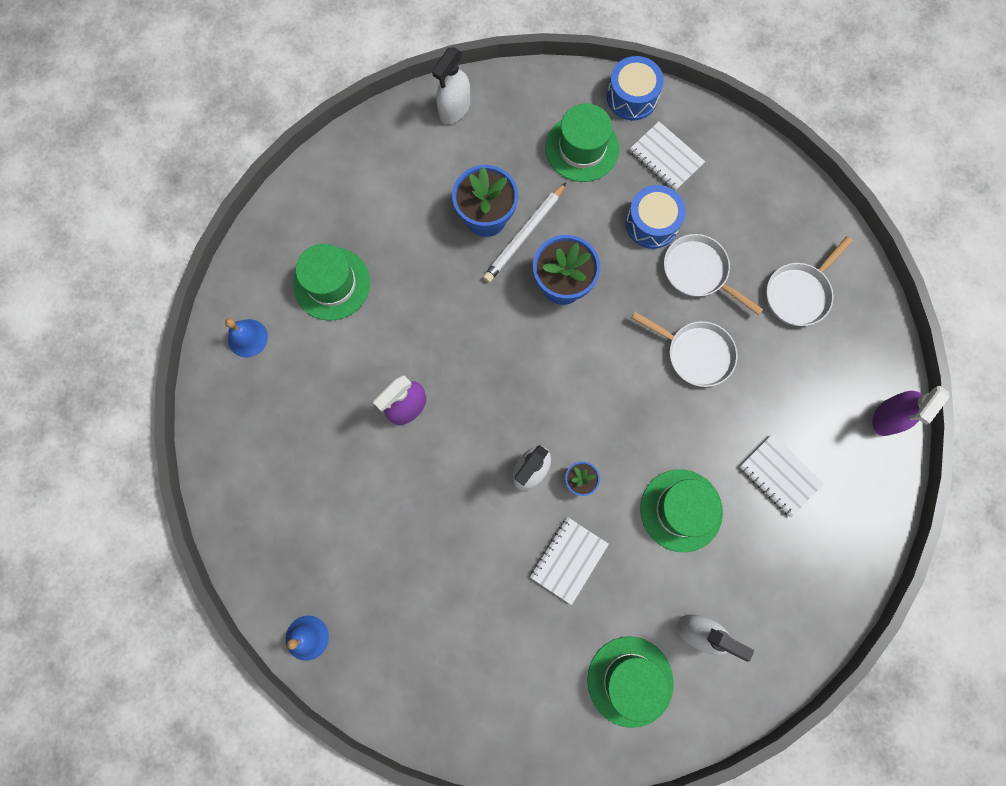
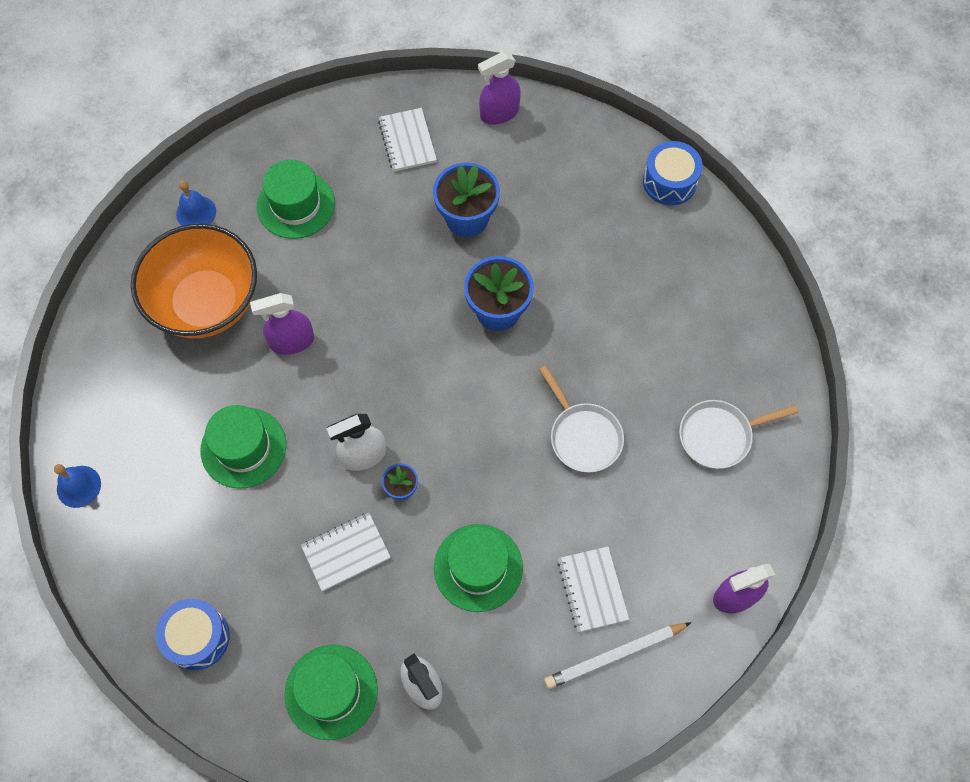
camera: 30 degrees right, 10 degrees down
(311, 414) = (206, 303): none -> orange bowl
(454, 109) = (499, 113): white spray bottle -> purple spray bottle
(524, 235) = (491, 250): white pencil -> white pencil (614, 655)
(582, 148) = (593, 203): green hat -> green hat (243, 447)
(652, 223) = (616, 300): blue drum -> blue drum (197, 637)
(666, 157) = (668, 249): white notebook -> white notebook (407, 141)
(698, 272) = (633, 365): white pan -> none

